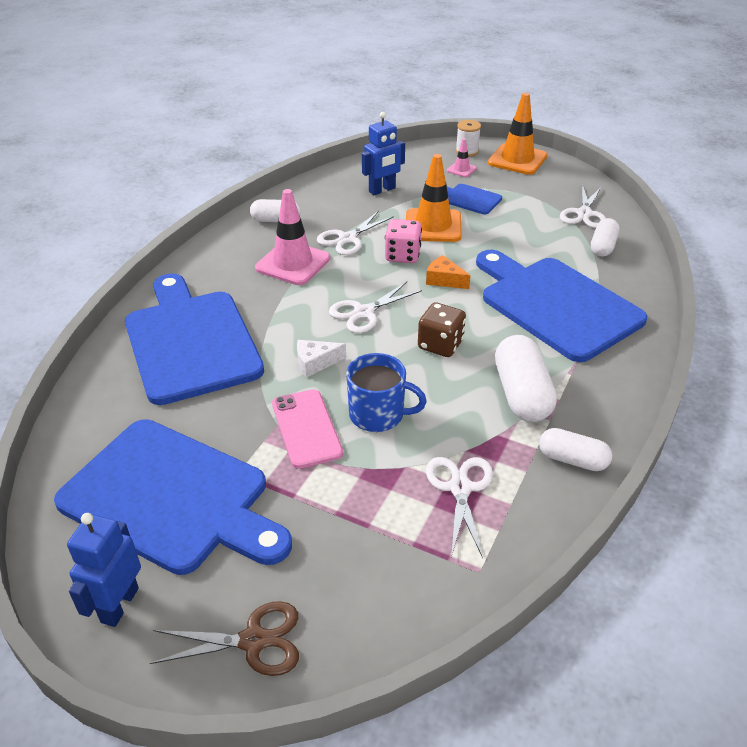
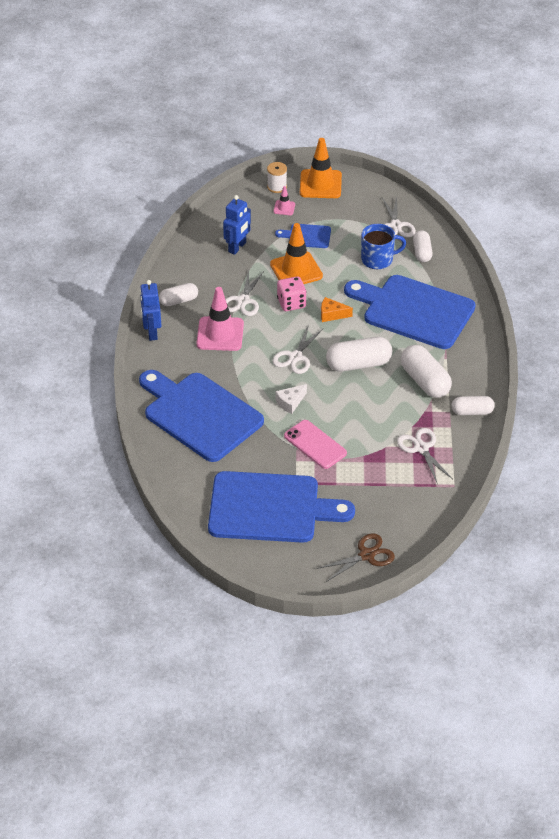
camera: 25 degrees left, 5 degrees up
(119, 605) = (288, 565): blue robot -> blue robot (152, 332)
(378, 415) = (350, 422): blue mug -> blue mug (378, 259)
(440, 345) = (358, 364): brown dice -> white capsule

